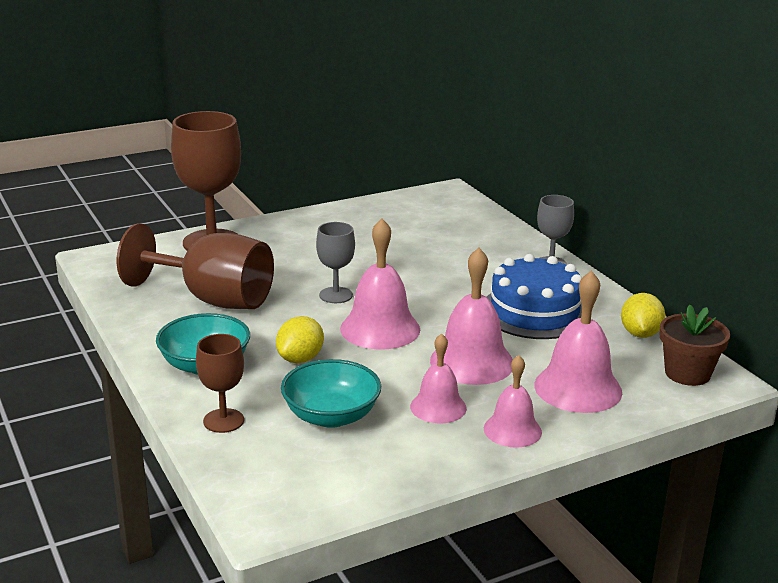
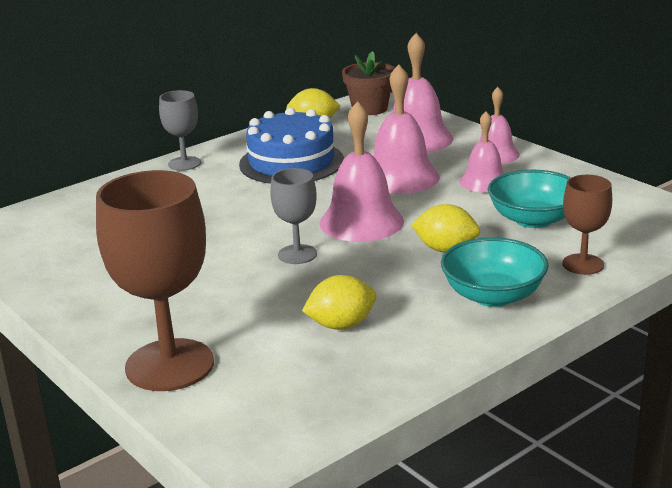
camera: 100 degrees left, 0 degrees up
(213, 299) = (341, 325): brown goblet -> yellow lemon

